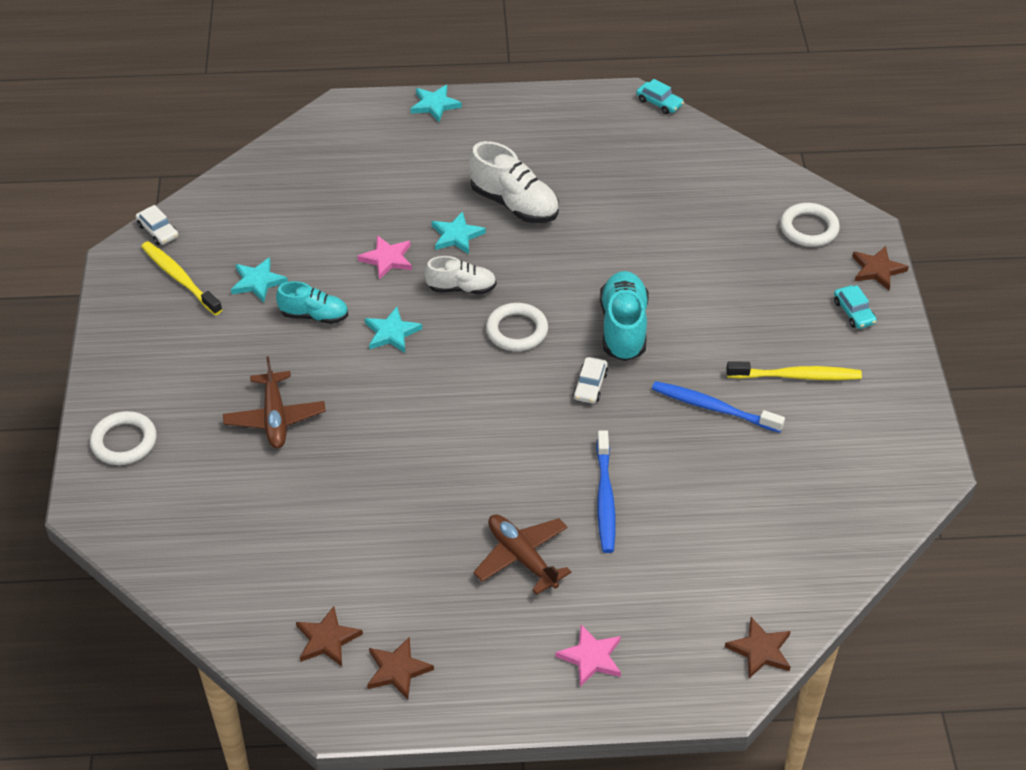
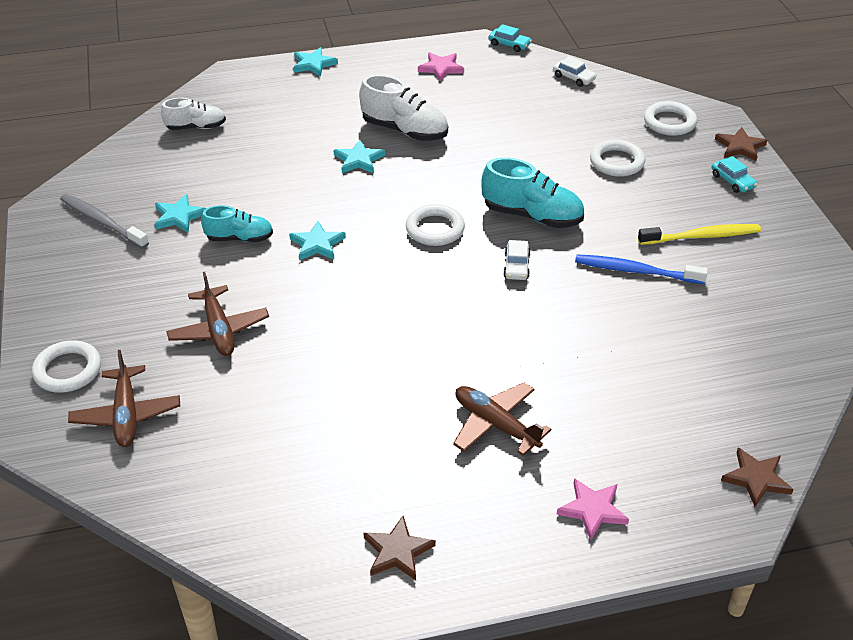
camera: 10 degrees left, 5 degrees down
(158, 231) = (74, 185): white car -> white car (573, 78)
(172, 496) = (126, 415): none -> brown plane
(180, 278) = (102, 222): yellow toothbrush -> grey toothbrush
(327, 639) = (316, 531): brown star -> none
(387, 259) = (299, 185): pink star -> pink star (441, 68)
(461, 288) = (374, 201): white shoe -> white shoe (196, 127)
(605, 498) = (560, 361): blue toothbrush -> none
(623, 328) = (532, 216): turquoise shoe -> turquoise shoe turned 120 degrees clockwise
(734, 272) = (616, 162): none -> white ring

